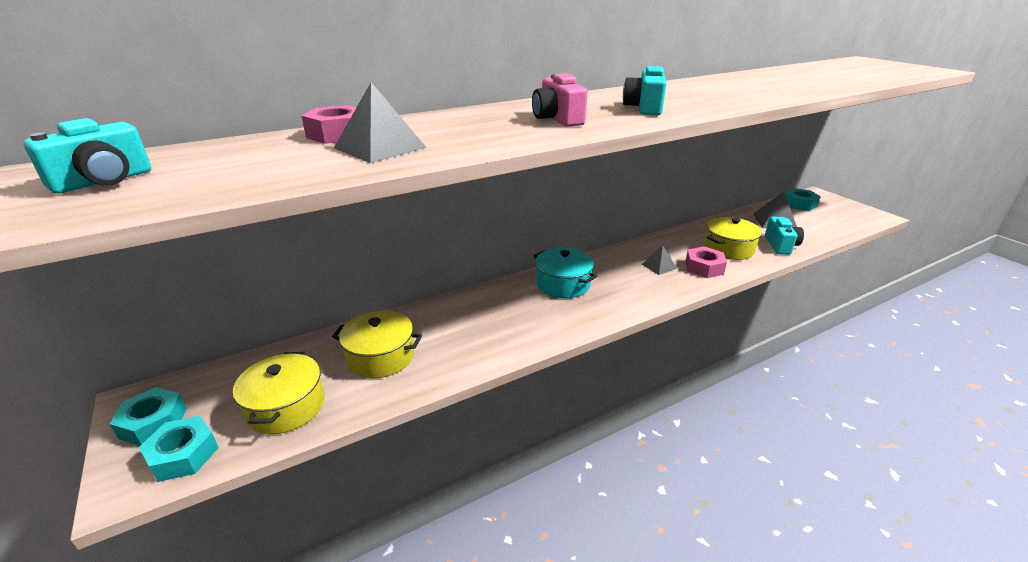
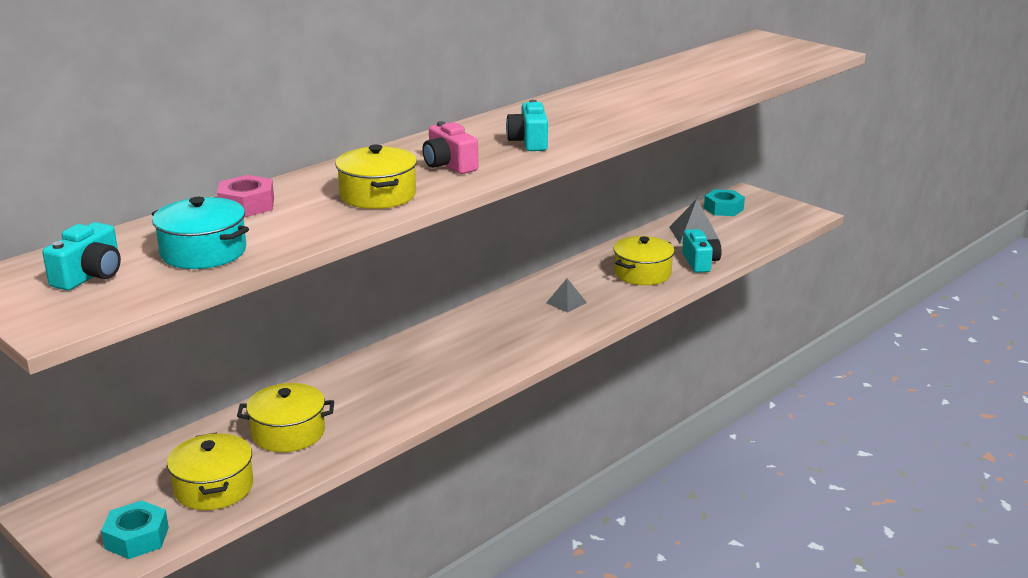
camera: 15 degrees left, 5 degrees down
(153, 423) = (81, 521): turquoise nut -> none
(380, 147) = (301, 216): grey pyramid -> none
(471, 137) = (378, 195): none -> yellow pot
(563, 284) = (462, 336): turquoise pot -> turquoise pot (203, 252)
(704, 267) = (616, 298): pink nut -> none

